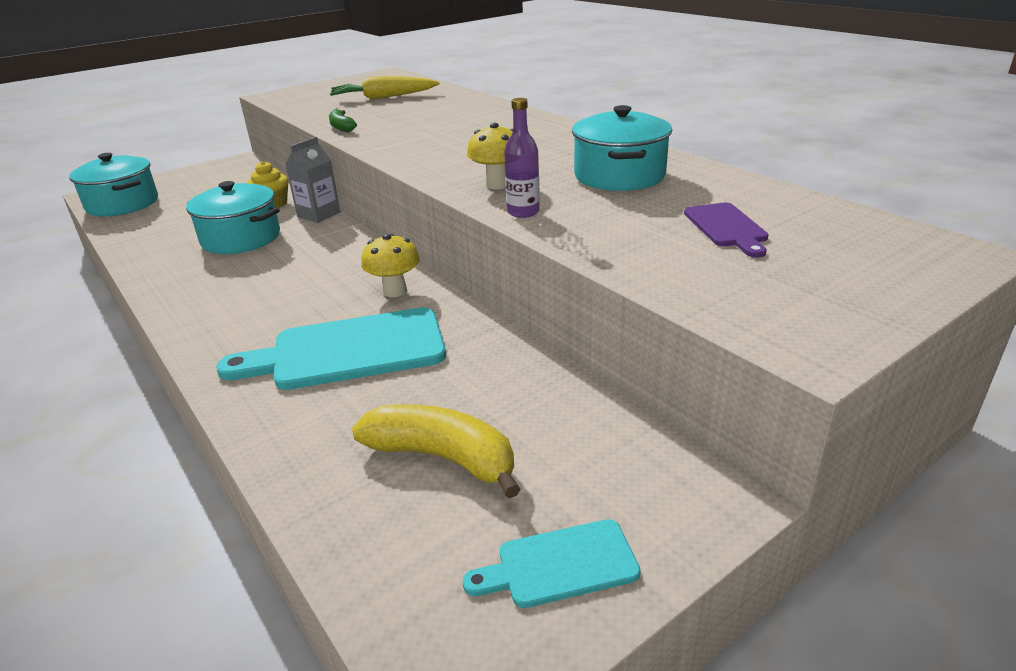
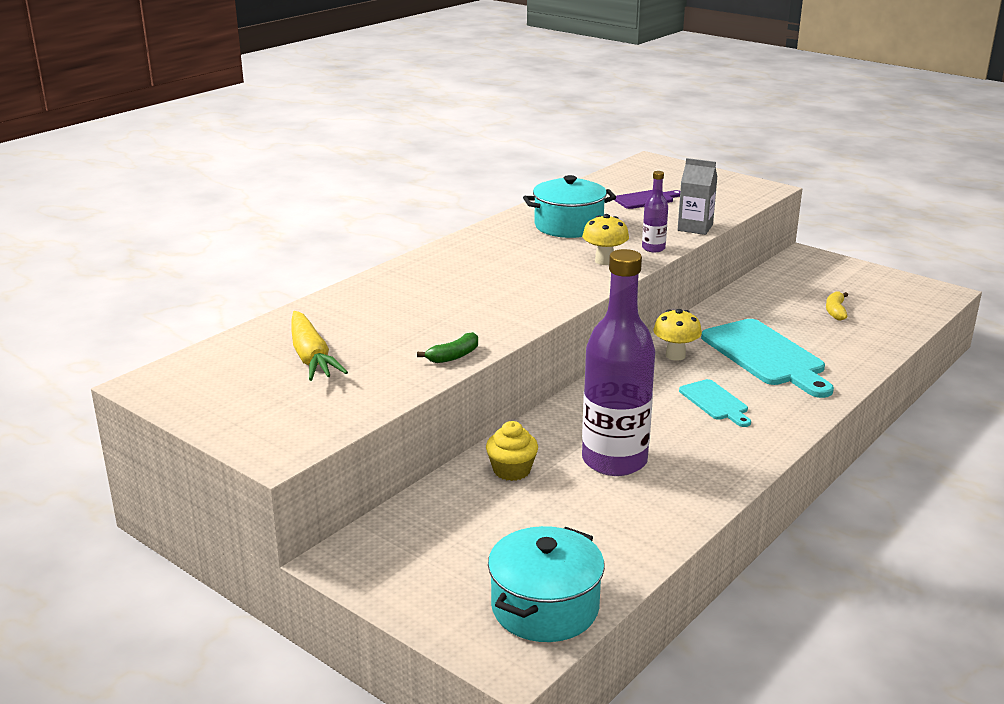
camera: 105 degrees left, 5 degrees down
(241, 238) = (614, 461): turquoise pot -> purple bottle
(319, 214) = (535, 429): grey carton -> grey carton (695, 228)
(442, 458) = (835, 311): yellow banana -> yellow banana, size x0.55
(560, 565) = (872, 281): turquoise cutting board -> turquoise cutting board (715, 402)

